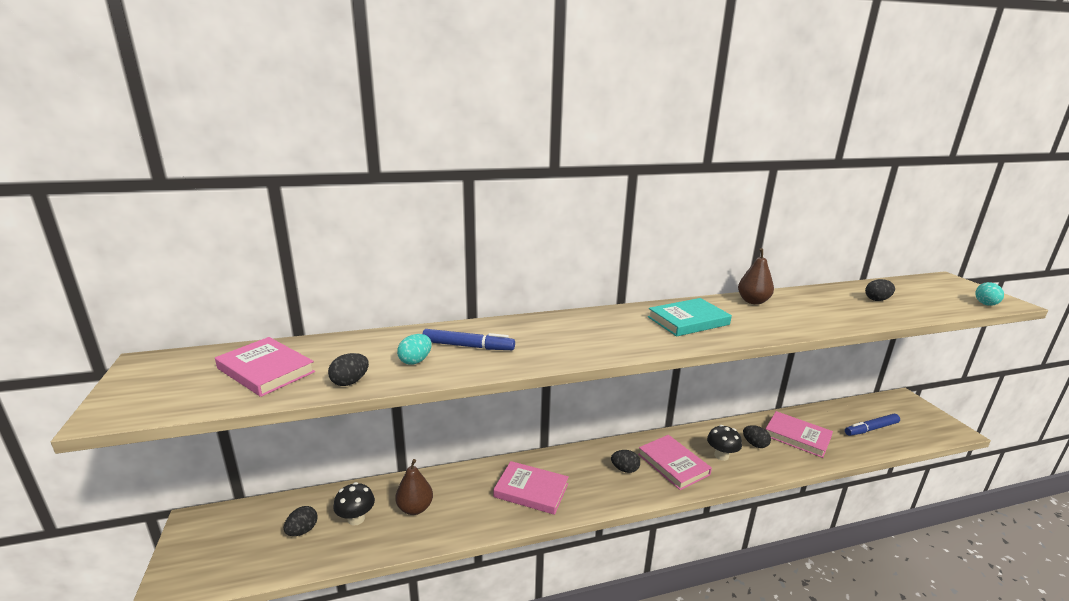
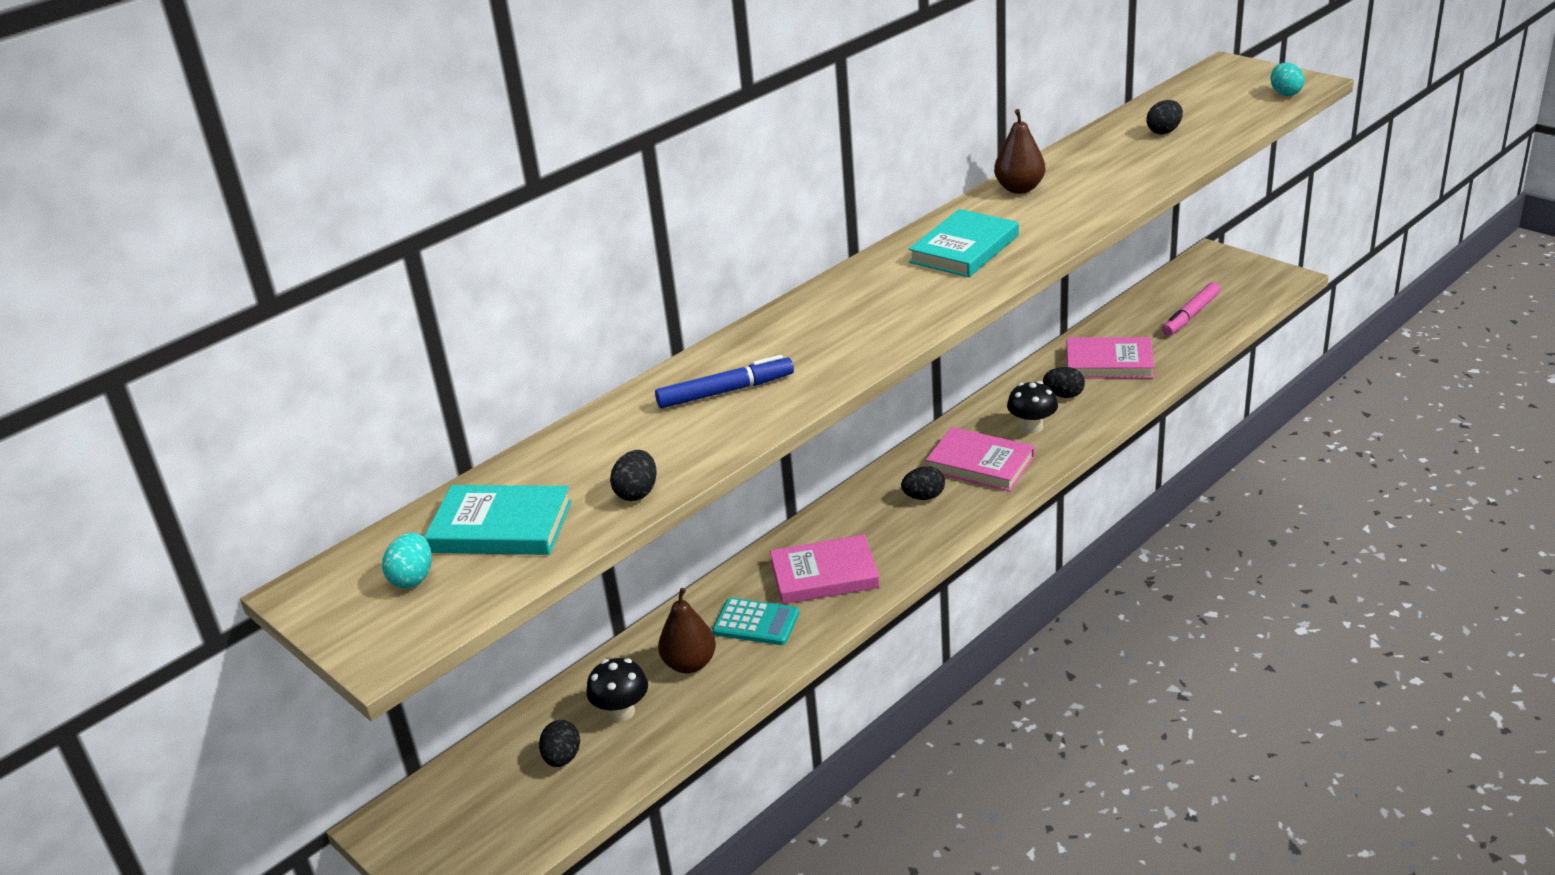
camera: 25 degrees left, 10 degrees up
(266, 370) = (501, 527): pink book -> turquoise book
(415, 361) = (683, 436): turquoise egg -> turquoise egg (413, 578)
(470, 501) = (756, 623): none -> turquoise calculator
(871, 429) = (1191, 315): blue marker -> pink marker

